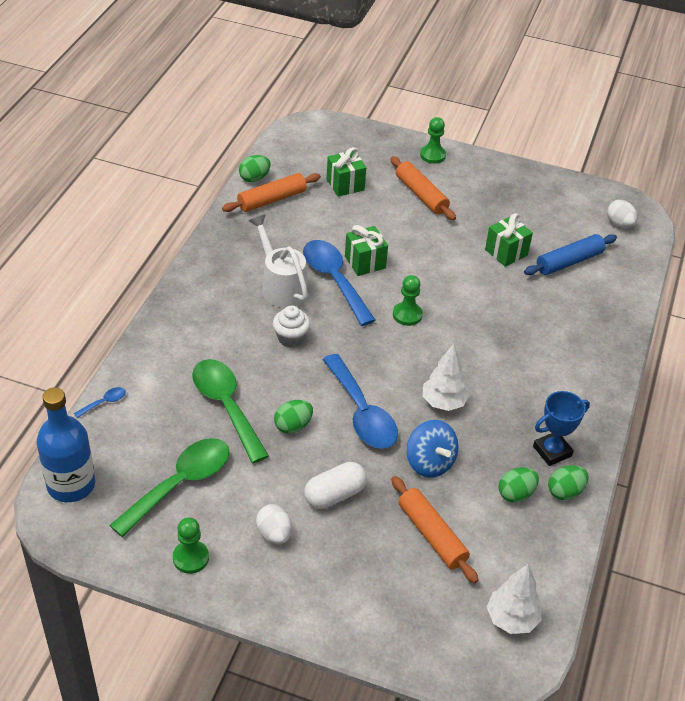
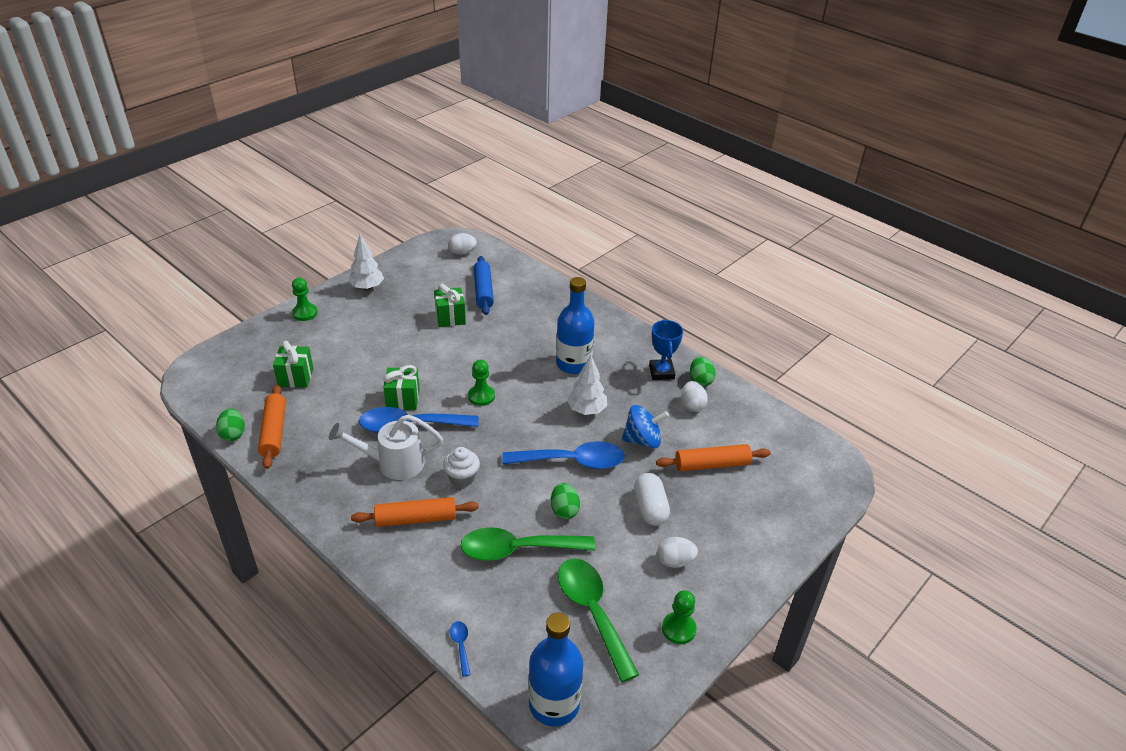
camera: 65 degrees left, 5 degrees down
(421, 195) = (348, 337): orange rolling pin -> orange rolling pin (416, 519)
(508, 370) = (573, 364): none -> blue bottle
(511, 619) = (799, 450): white tree -> white tree (367, 287)
(516, 494) = (692, 405): green egg -> white egg

